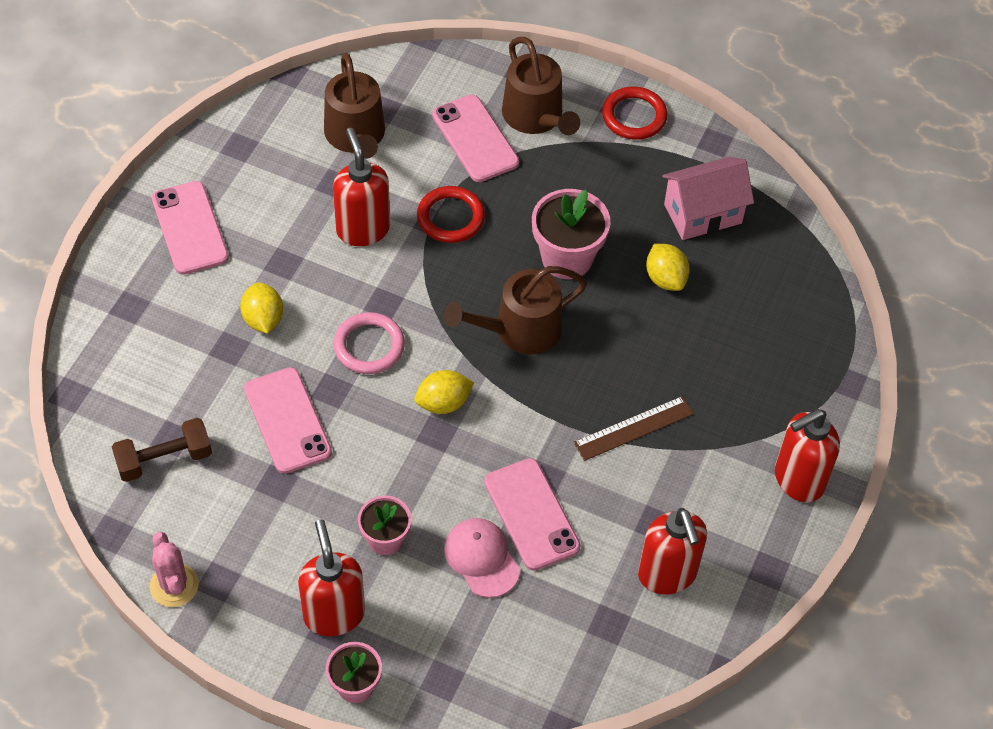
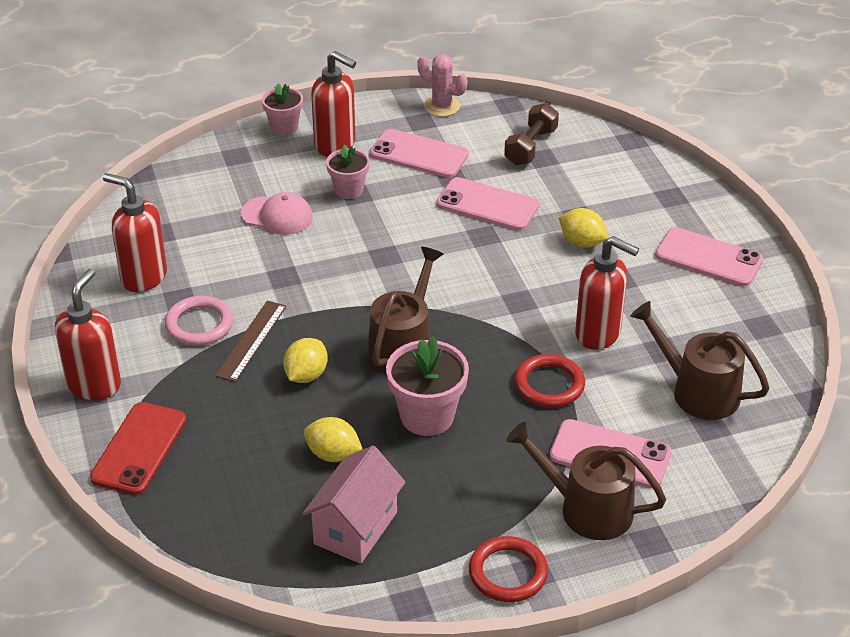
camera: 140 degrees right, 15 degrees down
(369, 346) = (493, 272): pink ring -> pink ring (199, 324)
(443, 403) = (402, 273): yellow lemon -> yellow lemon (306, 375)
(531, 514) = (270, 253): pink phone -> pink phone (419, 154)
(806, 390) = (139, 448): none -> red phone

